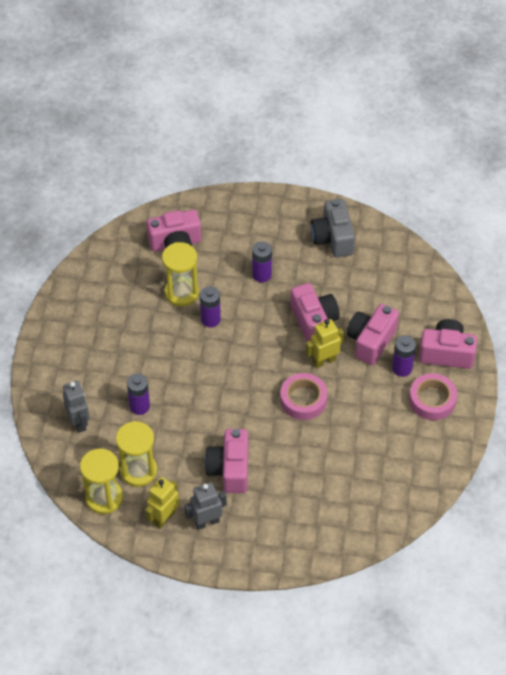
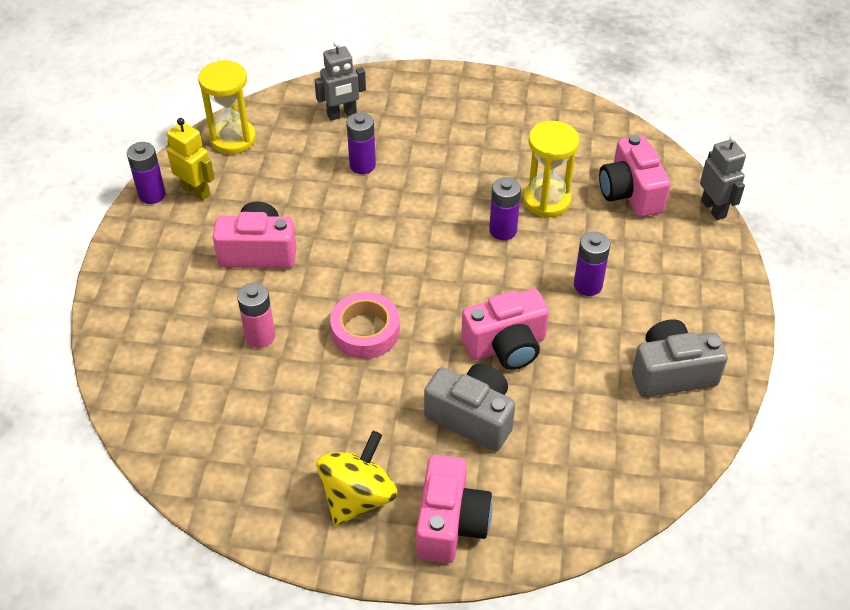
camera: 90 degrees right, 5 degrees down
(138, 471) = (267, 167): yellow hourglass -> none
(206, 522) = (183, 230): grey robot -> grey robot (713, 209)
(309, 462) = (260, 336): none -> pink battery
(324, 361) = (434, 356): yellow robot -> none
(371, 341) = (472, 417): pink camera -> grey camera
(402, 368) = (420, 457): purple battery -> purple battery (152, 195)
(432, 400) = (358, 497): pink tape -> yellow spinning top

